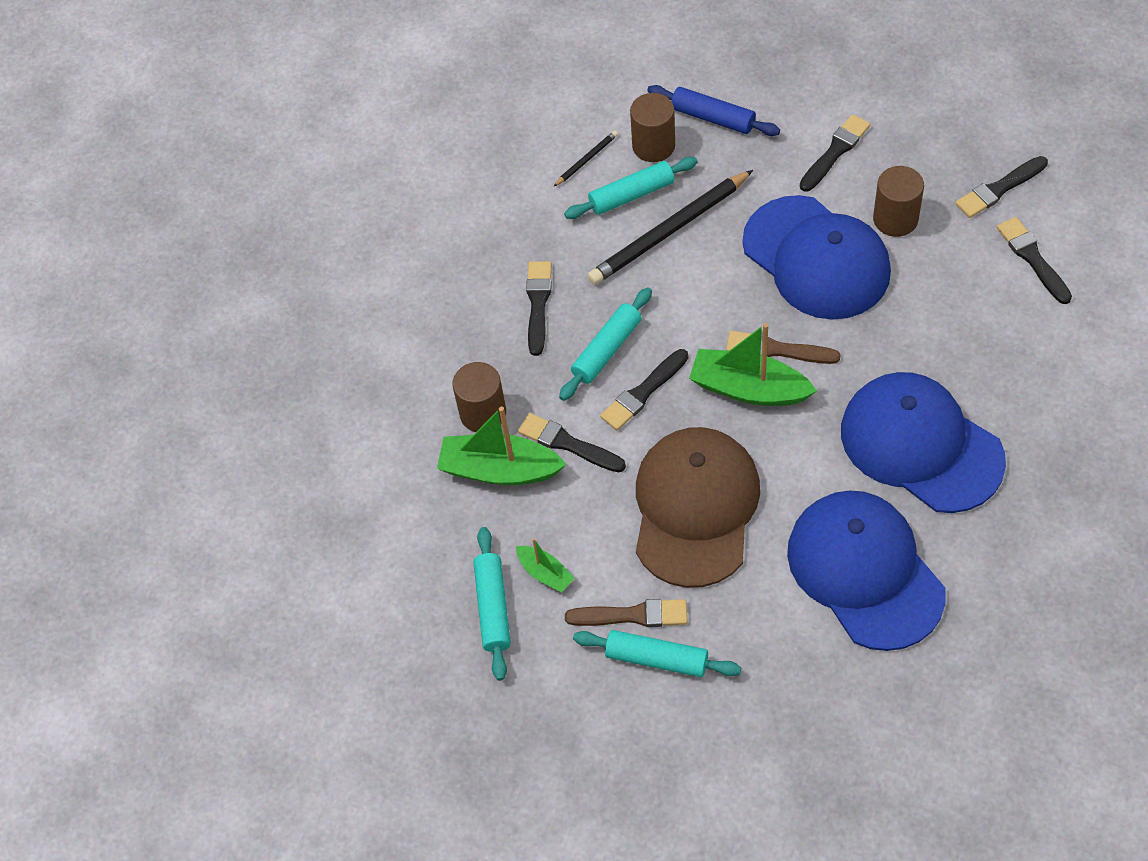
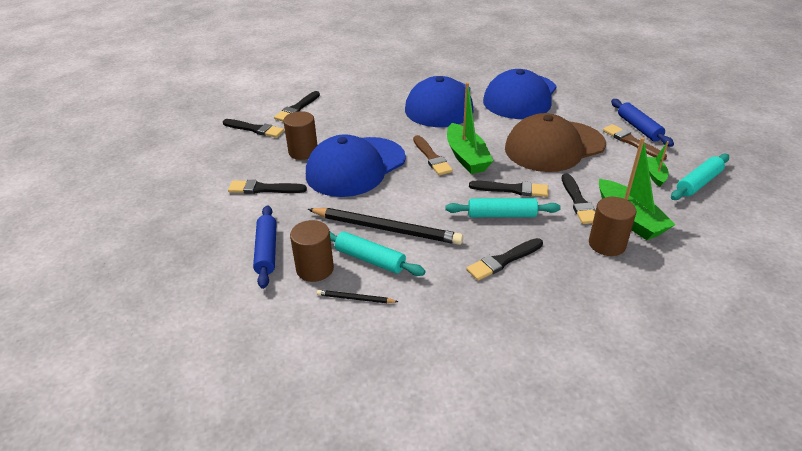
camera: 130 degrees left, 20 degrees down
(657, 659) = (638, 128): turquoise rolling pin -> blue rolling pin
(816, 258) = (355, 167): blue cap -> blue cap turned 150 degrees counterclockwise

